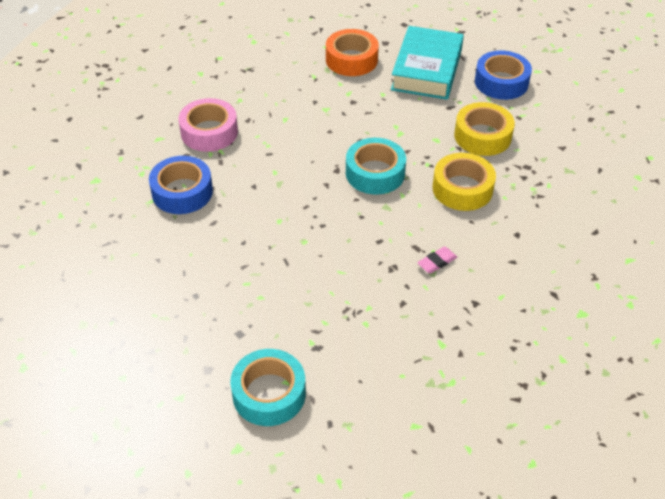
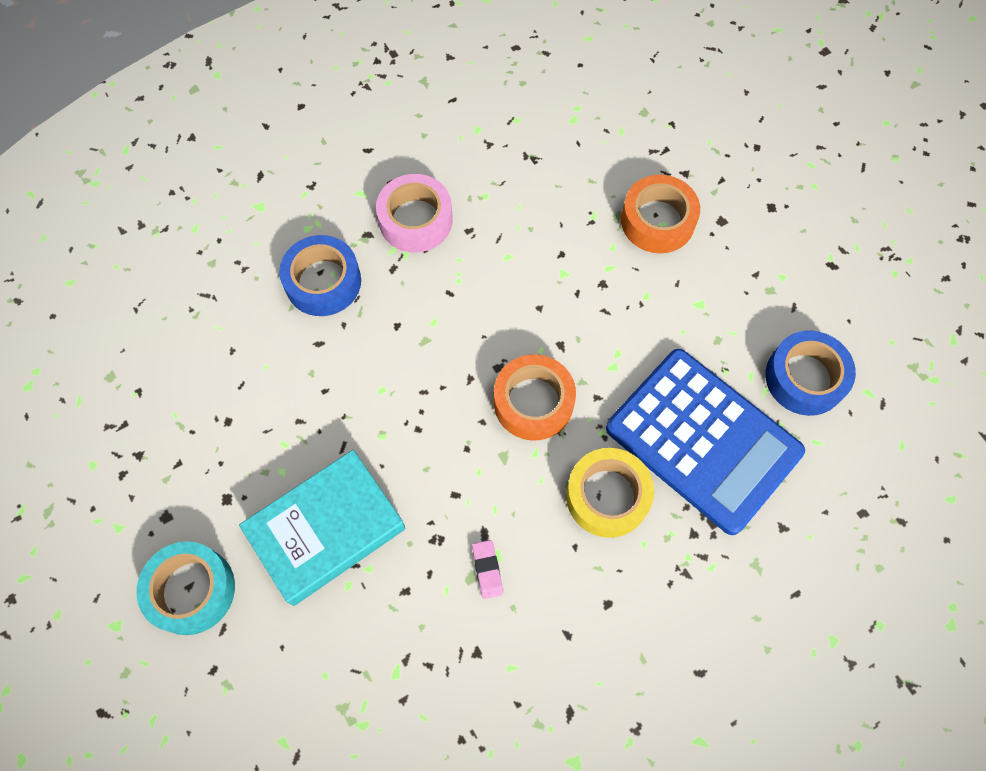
camera: 40 degrees right, 20 degrees up
(375, 173) = (533, 402): turquoise tape -> orange tape
(427, 70) = (732, 296): turquoise book -> turquoise book (326, 530)
(437, 262) = (487, 570): pink eraser -> pink eraser turned 75 degrees clockwise
(482, 136) = (702, 440): yellow tape -> blue calculator

